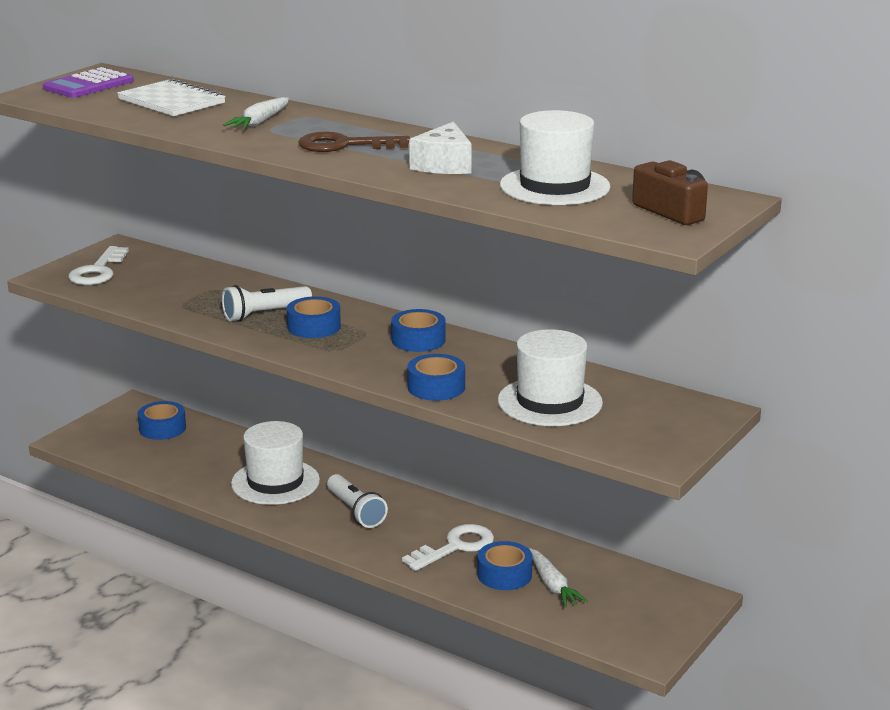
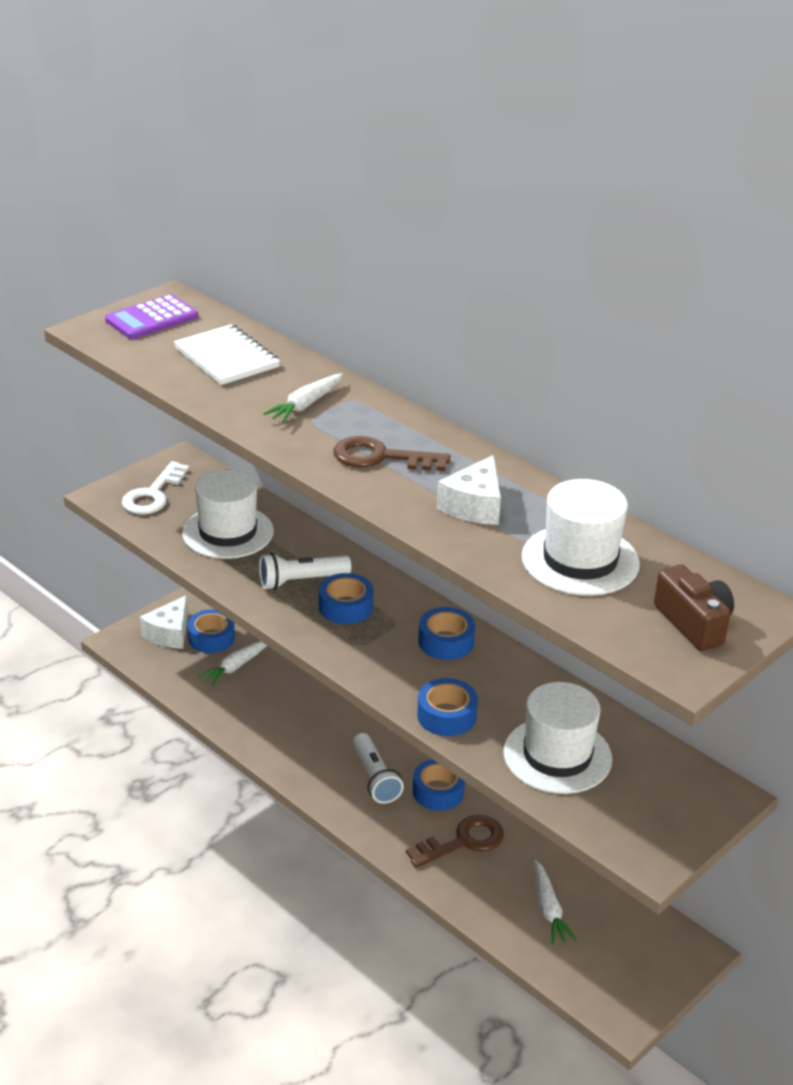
camera: 10 degrees right, 10 degrees up
(118, 429) = (169, 633): none -> white cheese
(193, 446) = (236, 666): none -> white carrot
(275, 482) = (305, 726): white hat -> white hat (228, 532)
(455, 547) = (463, 841): white key -> brown key
(504, 574) = (503, 886): blue tape -> blue tape (438, 792)

